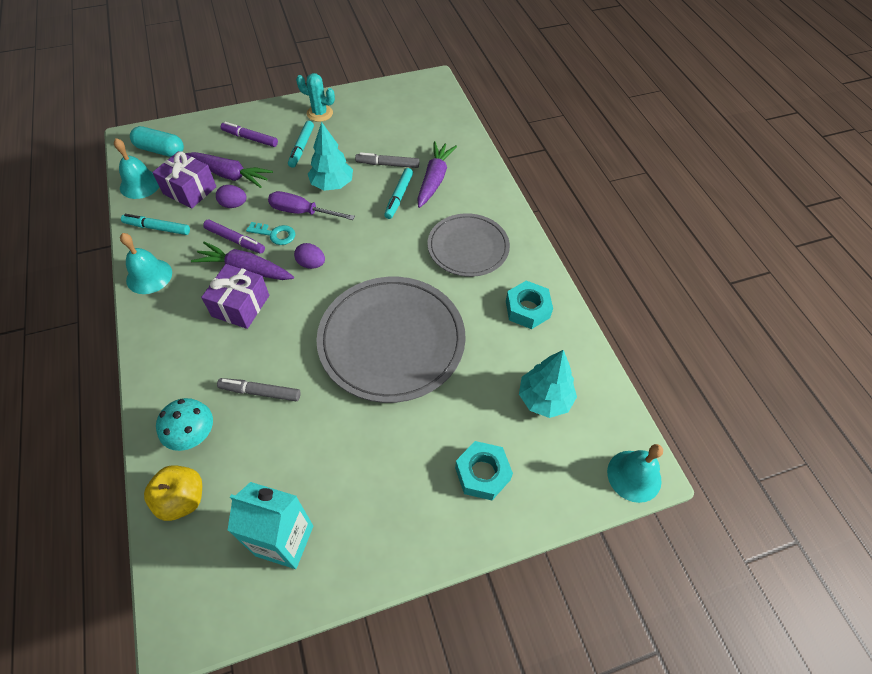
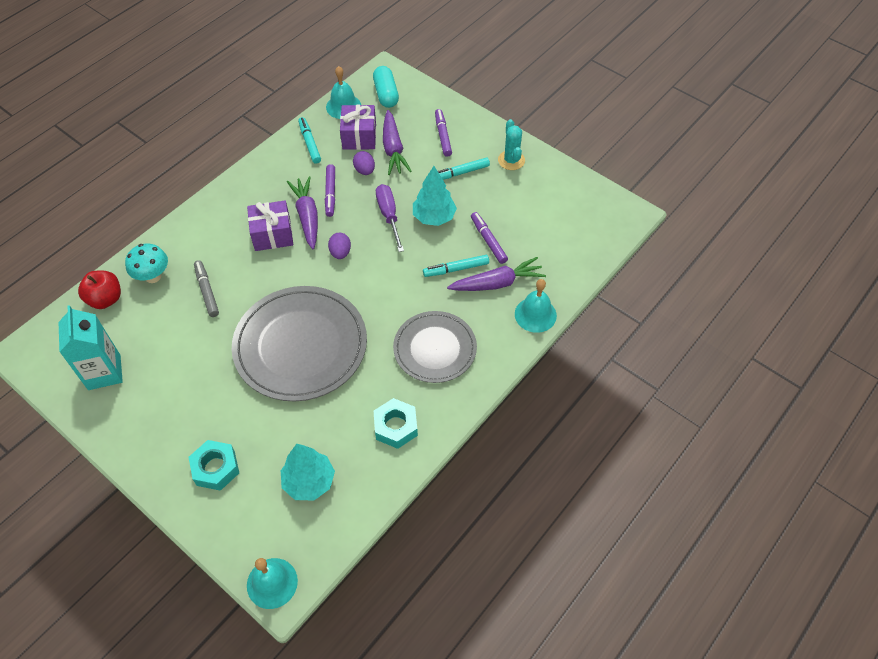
camera: 60 degrees right, 0 degrees up
(149, 276) = (264, 168): turquoise bell -> turquoise bell (535, 314)
(182, 499) = (105, 299): yellow apple -> red apple
(275, 234) = (353, 213): turquoise key -> none
(387, 164) = (488, 240): grey marker -> purple marker

